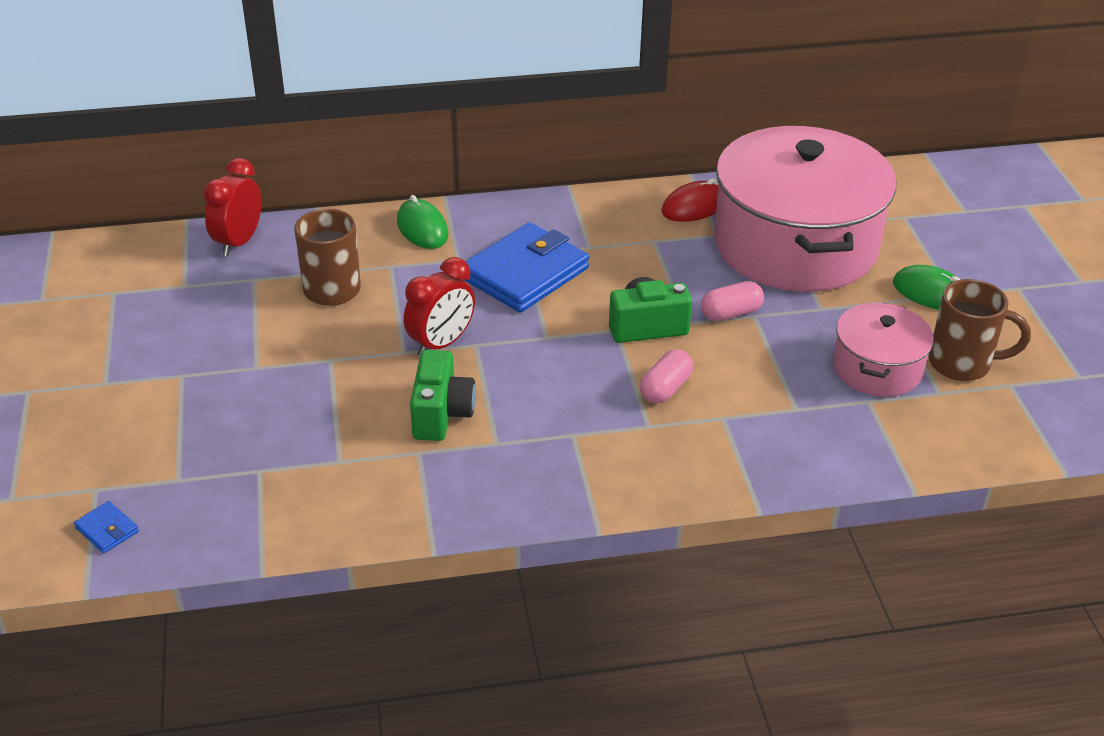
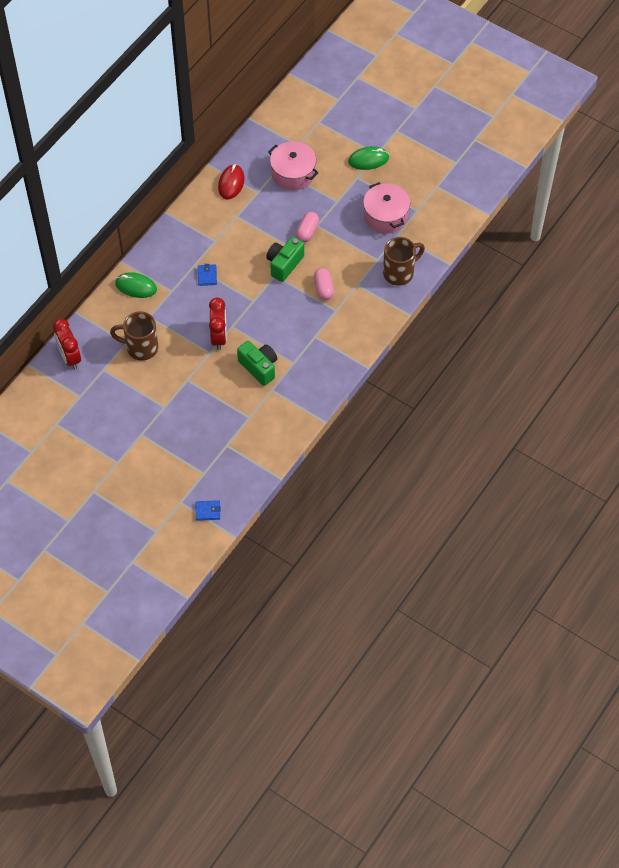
camera: 45 degrees left, 20 degrees up
(525, 273) = (207, 276): blue wallet -> blue wallet, size x0.41
(795, 244) = (293, 173): pink pot -> pink pot, size x0.49
(962, 364) = (412, 189): brown mug -> brown mug (399, 273)

